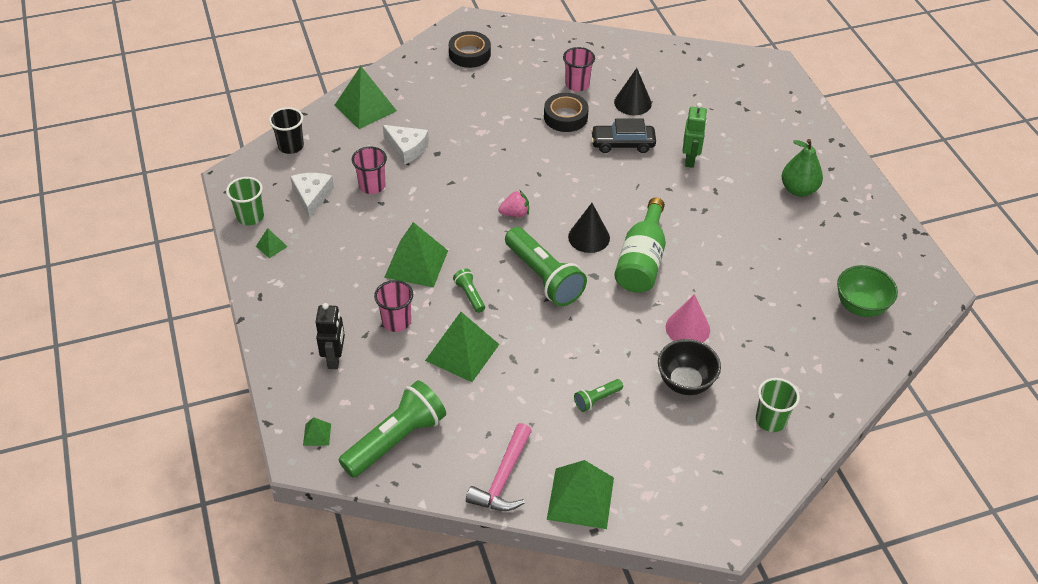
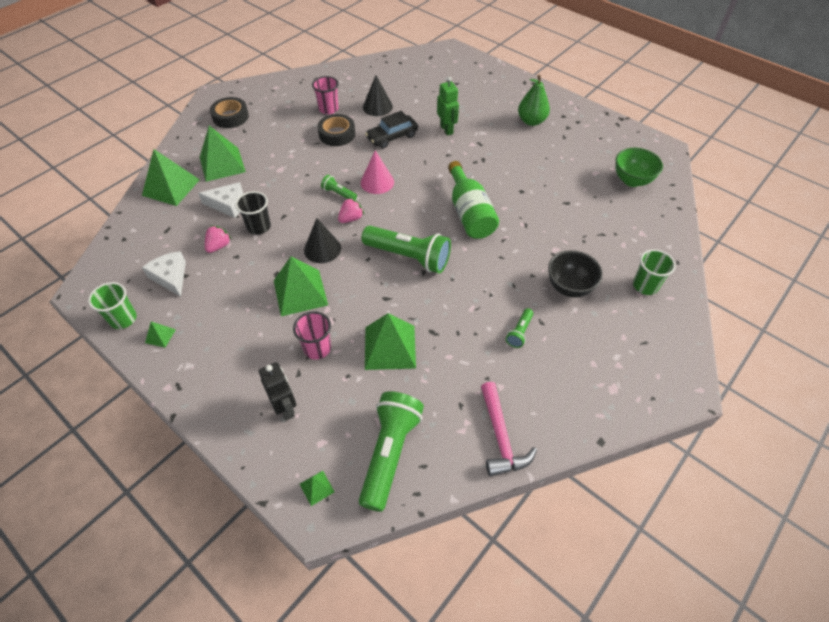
camera: 30 degrees left, 5 degrees up
(291, 146) = (123, 243): black cup -> black cup (259, 227)
(372, 186) = (219, 246): pink cup -> pink strawberry
(470, 295) = (362, 298): green flashlight -> green flashlight (338, 193)
(580, 498) = (570, 419): green pyramid -> green pyramid (222, 164)
(589, 237) = (419, 212): black cone -> black cone (322, 249)
(687, 328) = (538, 247): pink cone -> pink cone (377, 182)

